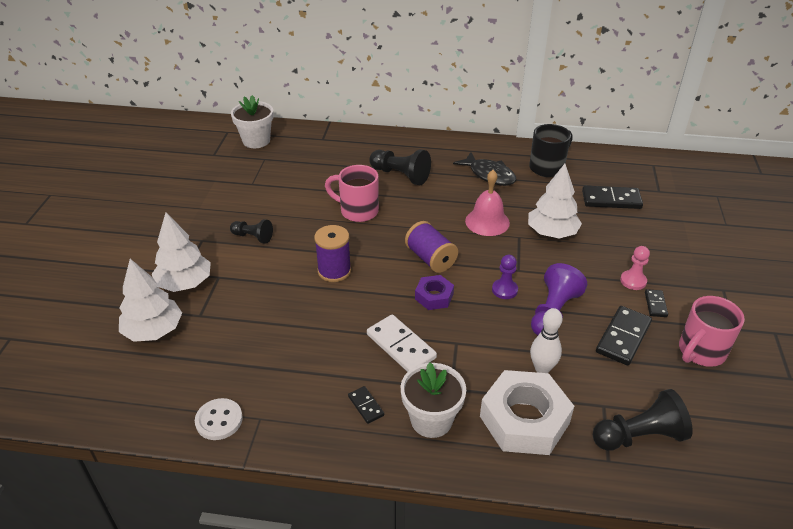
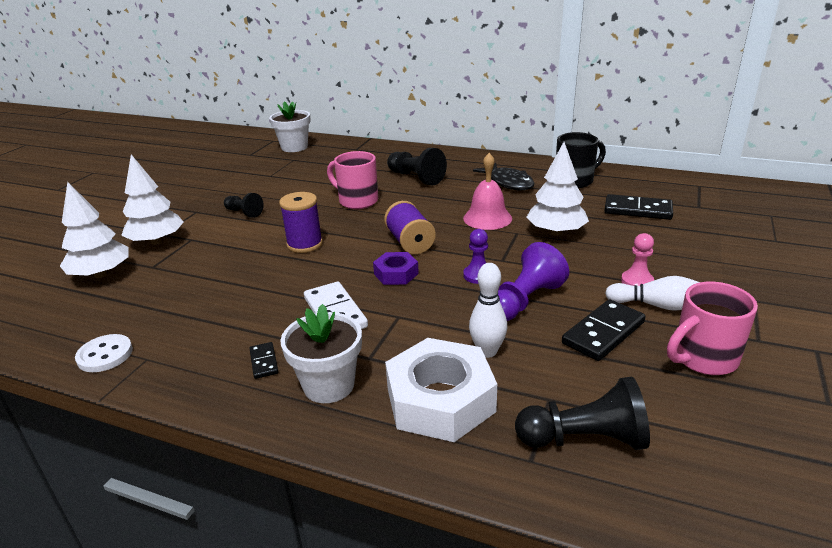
camera: 15 degrees right, 10 degrees down
(655, 304) = (657, 305): black domino -> white bowling pin

